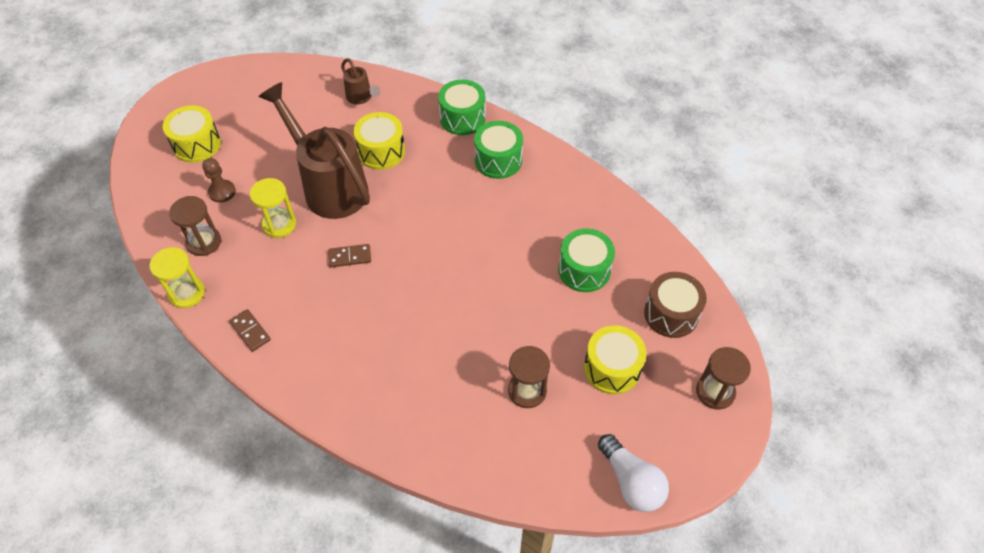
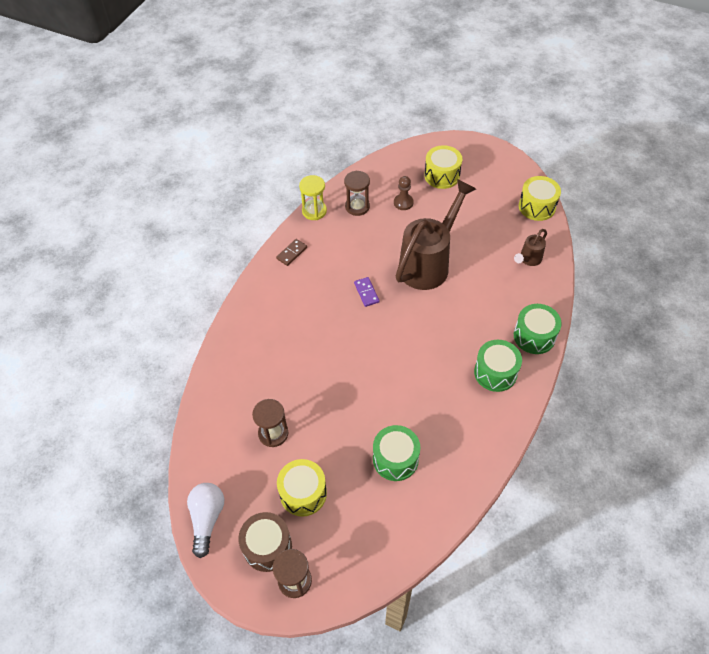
camera: 80 degrees right, 0 degrees up
(279, 224) = (384, 243): yellow hourglass -> none
(350, 257) = (366, 292): brown domino -> purple domino
(381, 151) = (475, 287): yellow drum -> yellow drum (537, 206)
(631, 481) = (207, 519): white light bulb -> white light bulb turned 135 degrees clockwise
(671, 314) = (366, 537): brown drum -> brown drum (267, 547)

